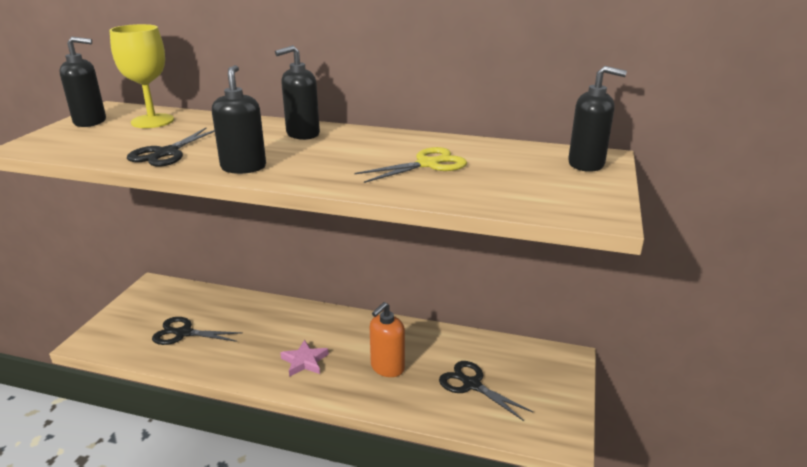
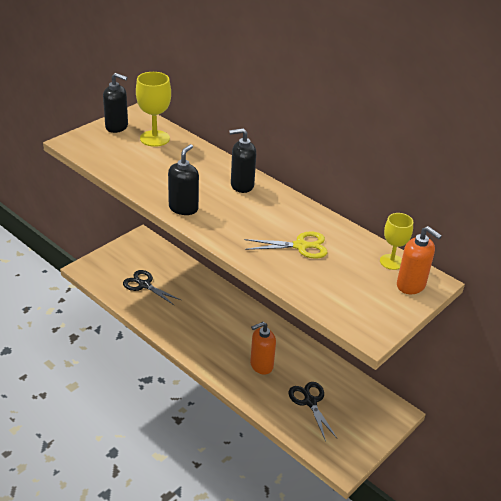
camera: 25 degrees right, 10 degrees up
(166, 153) = (146, 177): black scissors -> none
(305, 361) = (210, 338): pink star -> none
(541, 152) = (391, 262): none -> yellow goblet
(586, 164) = (411, 285): black soap dispenser -> orange soap dispenser

